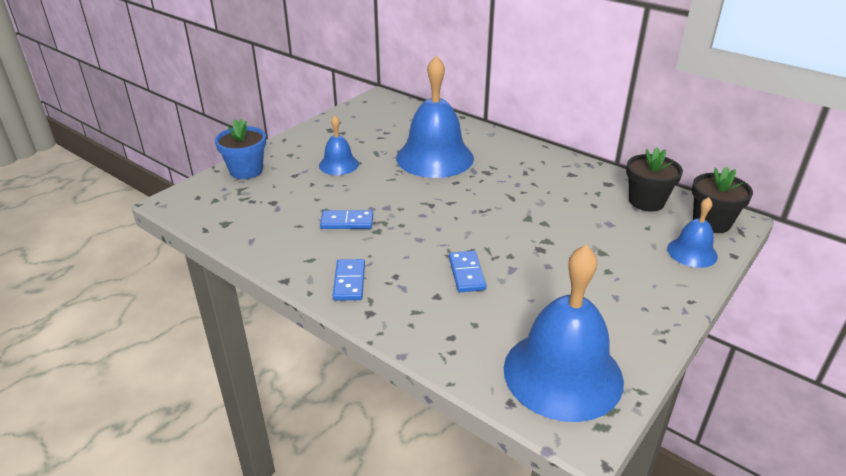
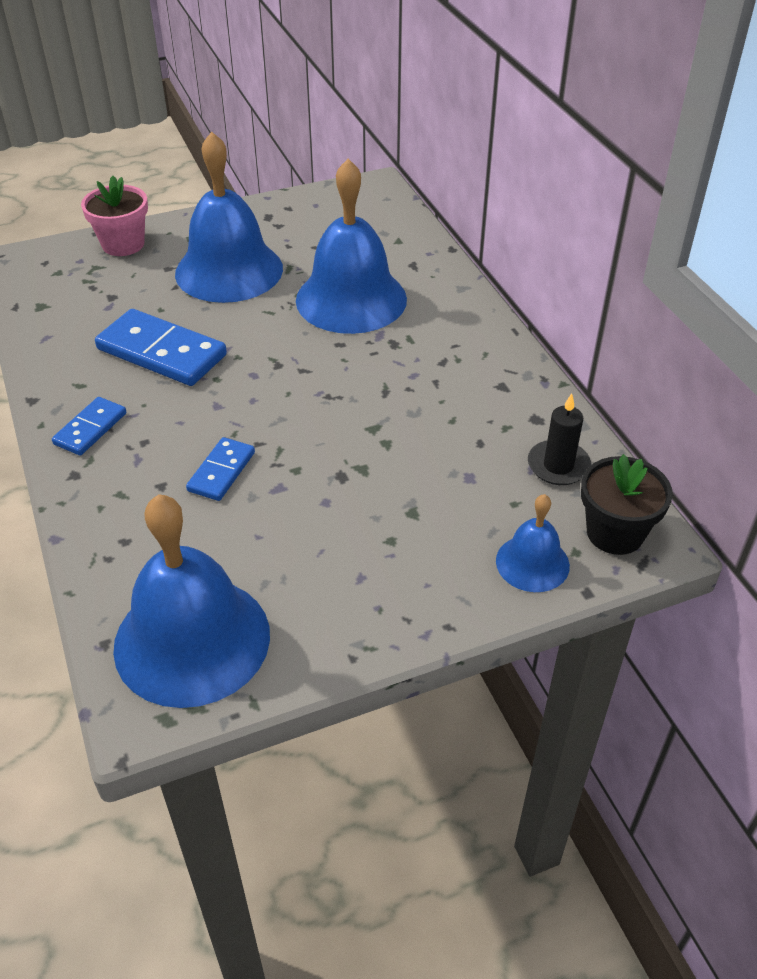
camera: 30 degrees right, 10 degrees up
(246, 170) = (123, 244): blue flower pot -> pink flower pot
(338, 164) = (229, 270): blue bell -> blue bell, size x1.98
(347, 222) = (162, 352): blue domino -> blue domino, size x1.80
(646, 201) = (558, 466): black flower pot -> black candle

